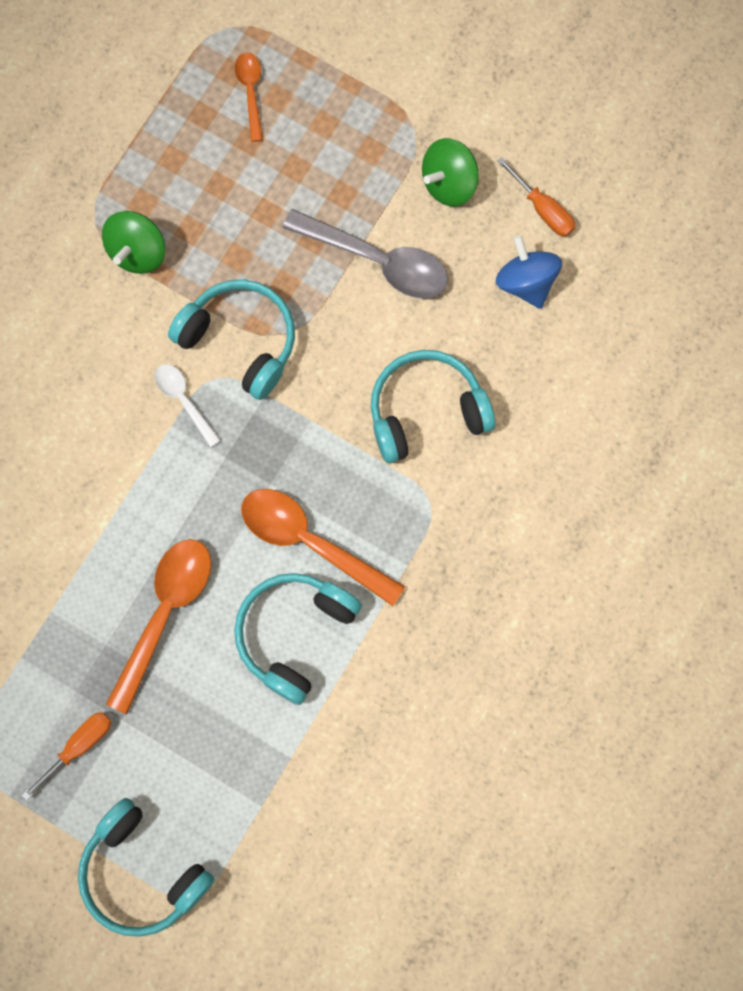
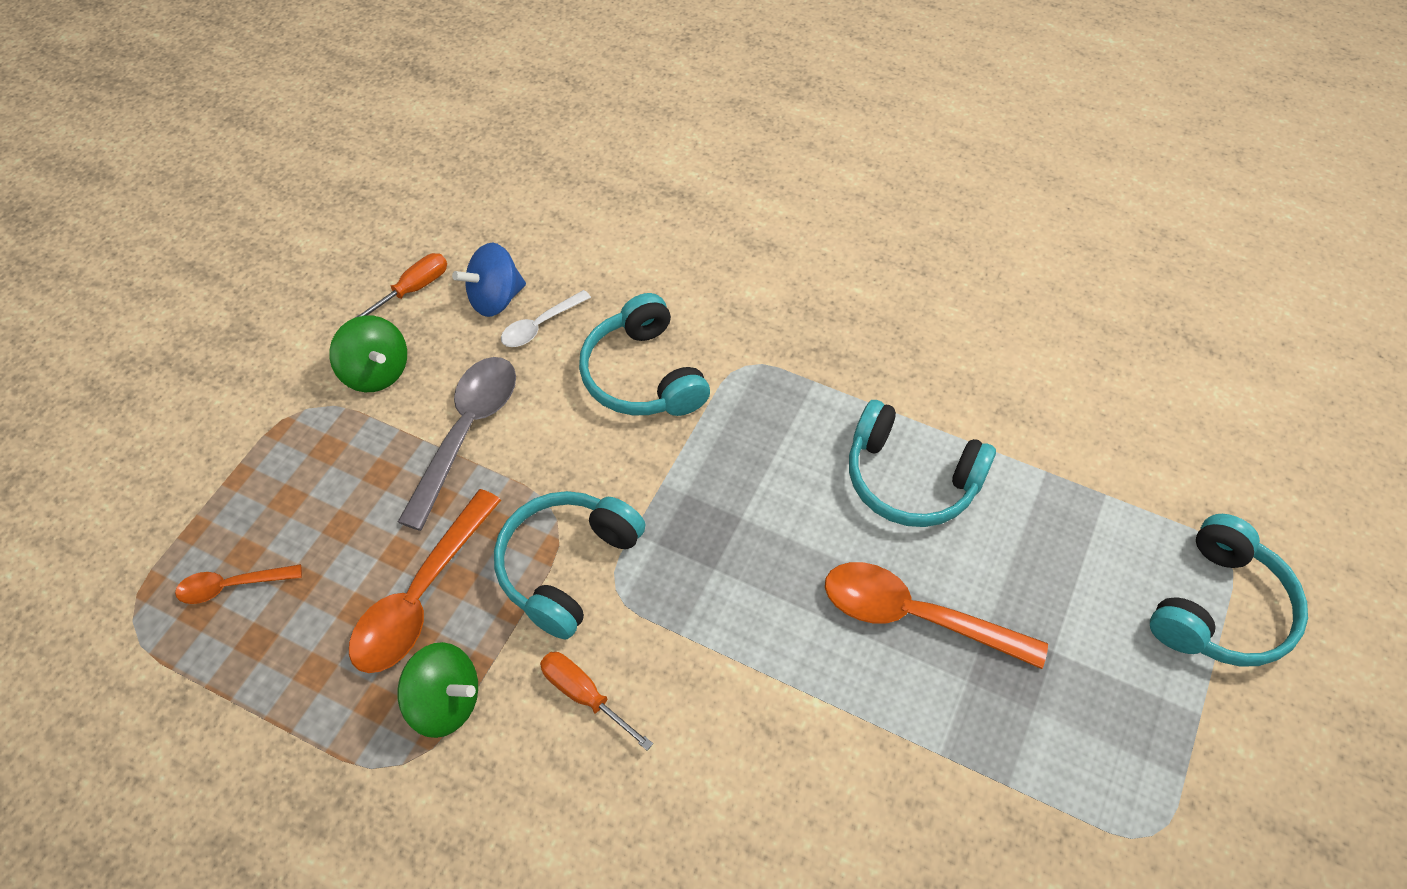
camera: 95 degrees left, 20 degrees down
(79, 746) = (1098, 697): orange screwdriver -> orange screwdriver (583, 695)
(184, 400) = (646, 623): white spoon -> white spoon (540, 325)
(310, 542) = (804, 471): orange spoon -> orange spoon (421, 596)

